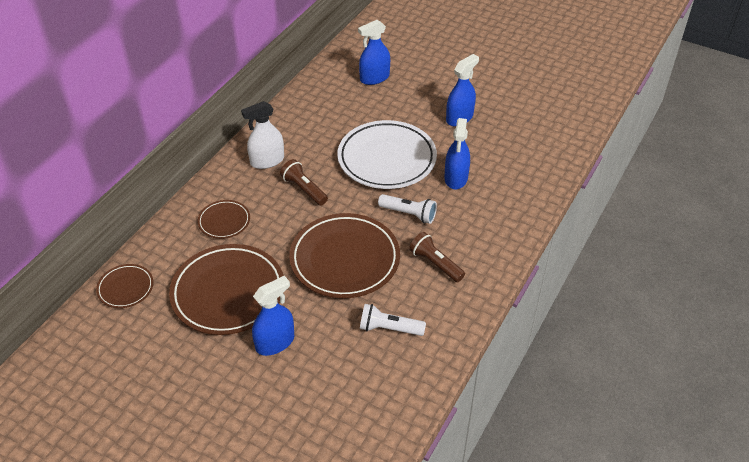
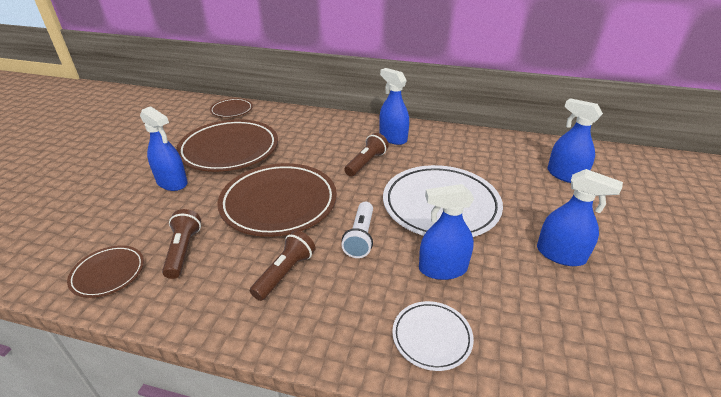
camera: 75 degrees right, 10 degrees down
(224, 221) = (310, 133): brown plate -> brown plate (108, 273)
(267, 161) = (393, 138): white spray bottle -> blue spray bottle
(389, 328) = (183, 250): white flashlight -> brown flashlight
(511, 199) = (431, 337): none -> white plate

